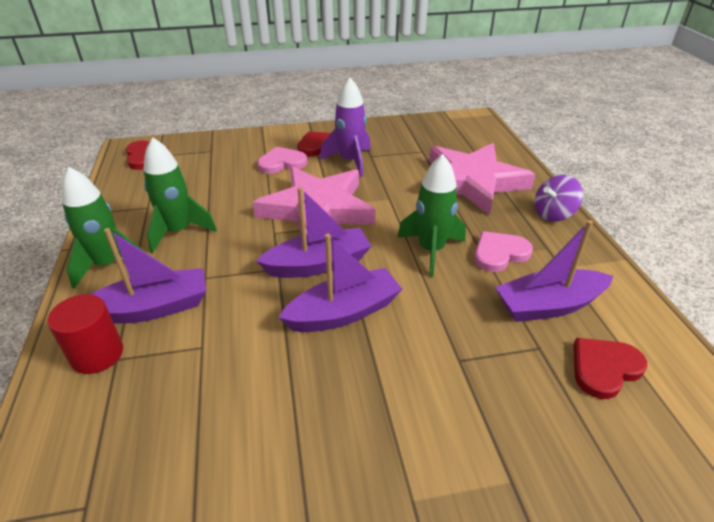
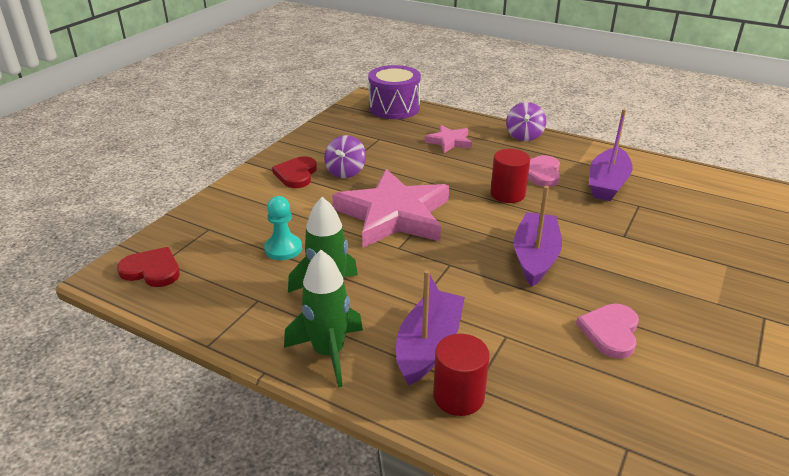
camera: 50 degrees left, 5 degrees down
(217, 187) = (283, 249): none -> turquoise pawn
(282, 163) = (296, 202): pink heart -> pink heart (610, 332)
(318, 264) = (467, 244): purple boat -> none
(350, 161) = (346, 172): purple rocket -> purple spinning top
(431, 250) = (507, 194): green rocket -> red cylinder
(472, 182) = (449, 142): pink star -> pink star, size x0.48
(482, 134) = (394, 108): none -> purple drum
(604, 368) = (673, 195): red heart -> none

